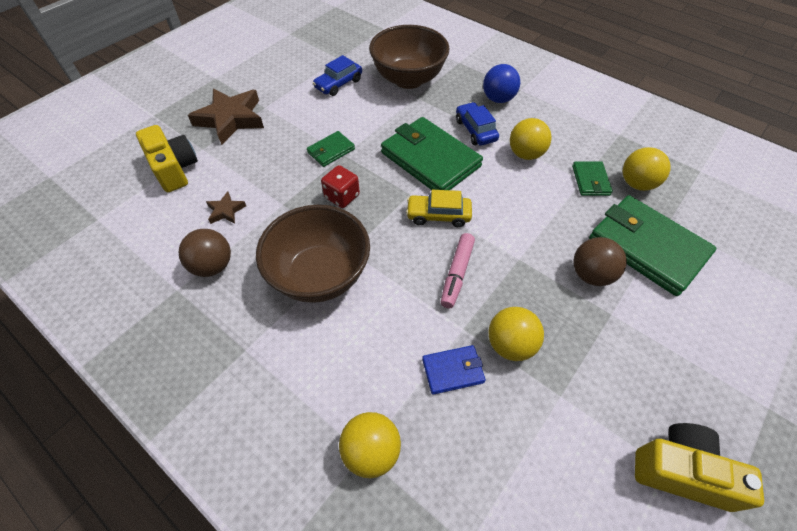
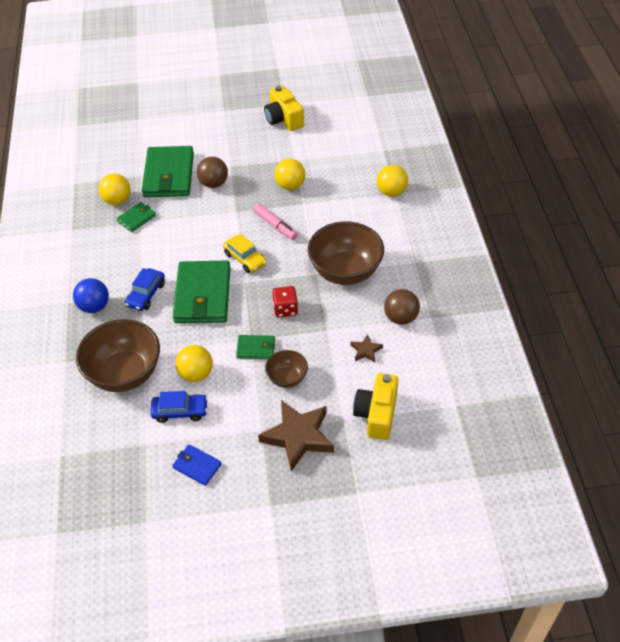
camera: 135 degrees left, 5 degrees down
(280, 147) = (287, 378): none -> brown bowl
(453, 370) = (327, 193): blue wallet -> blue wallet (197, 466)
(456, 274) = (275, 226): pink marker -> pink marker turned 75 degrees clockwise
(525, 154) = (144, 257): yellow ball -> yellow ball (196, 374)

